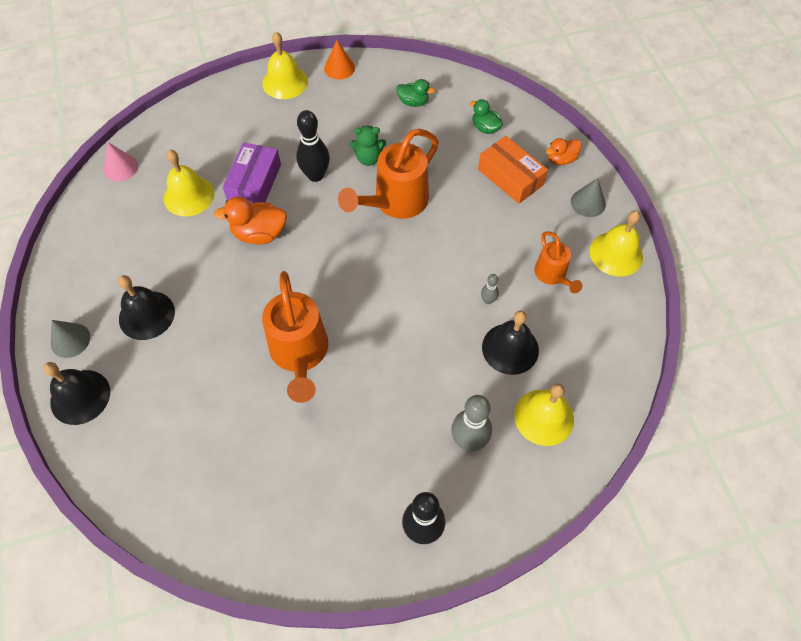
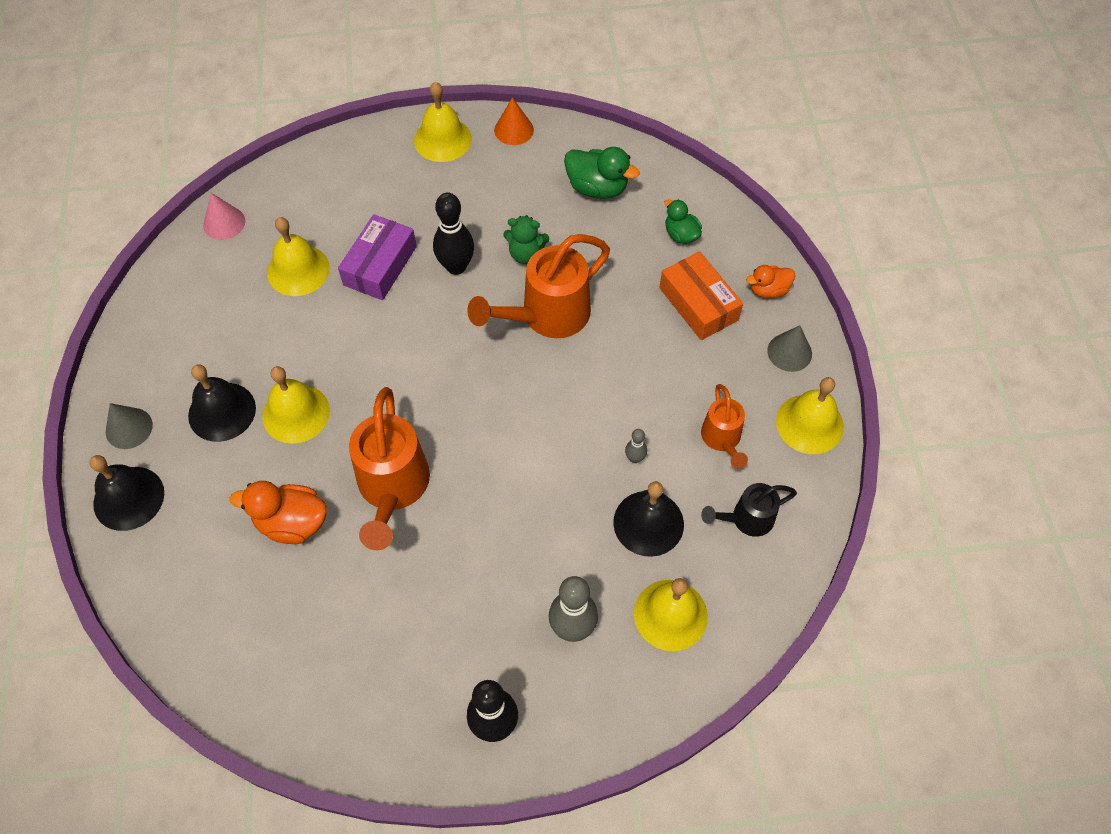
camera: 10 degrees right, 0 degrees up
(208, 307) = (296, 413): none -> yellow bell
(259, 234) = (373, 331): orange duck -> orange duck (292, 523)
(413, 102) = (597, 188): green duck -> green duck, size x1.58
(586, 333) = (747, 519): none -> black watering can

